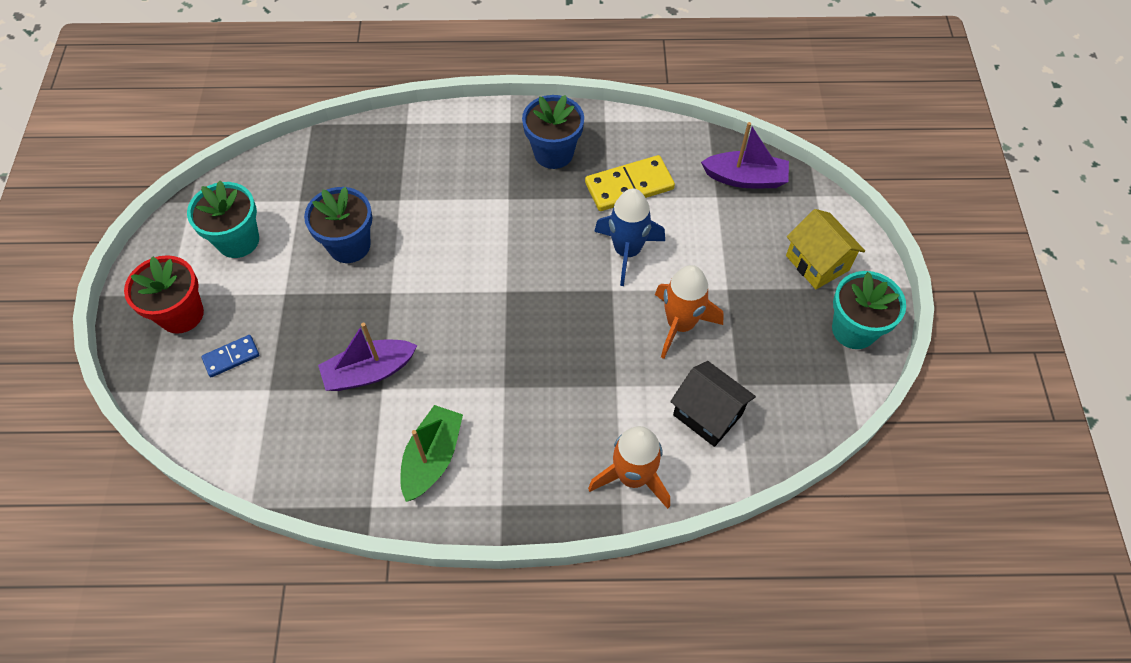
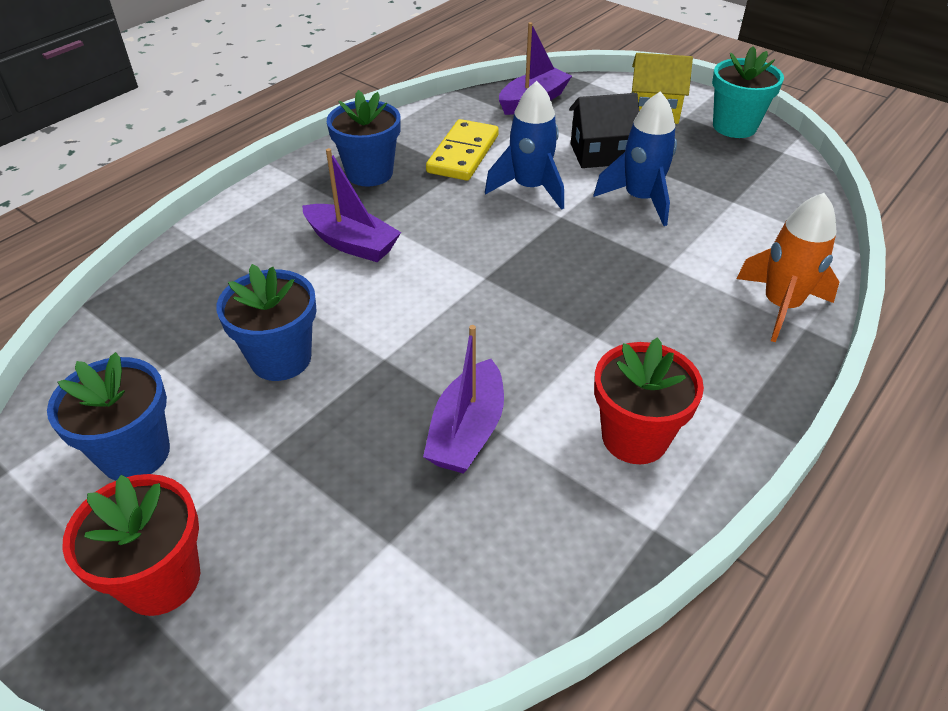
camera: 50 degrees left, 15 degrees down
(231, 357) = (296, 558): blue domino -> none
(238, 240) = (135, 454): turquoise flower pot -> blue flower pot
(432, 458) = (634, 437): green boat -> red flower pot
(474, 200) = (352, 243): none -> purple boat
(680, 324) = (640, 199): orange rocket -> blue rocket
(707, 414) = (750, 231): black house -> black house (600, 154)

